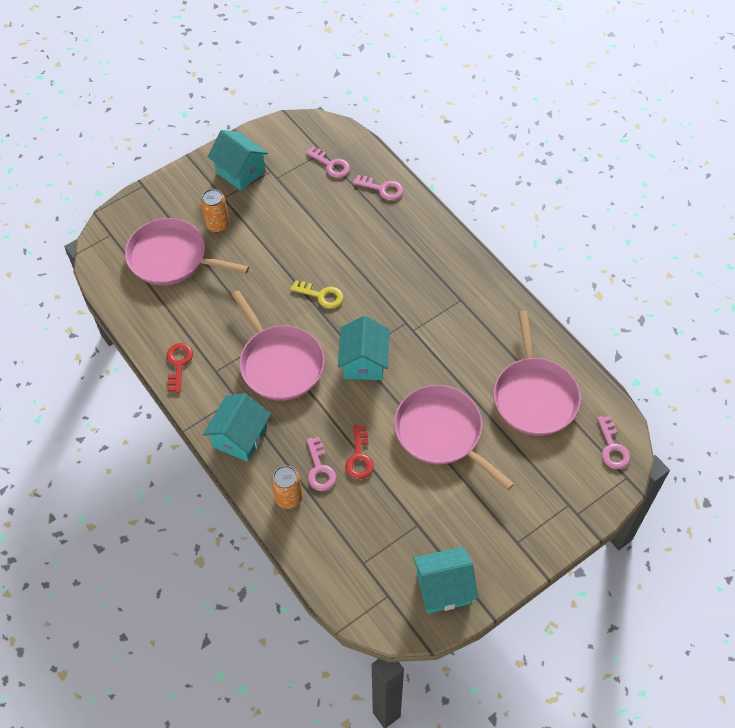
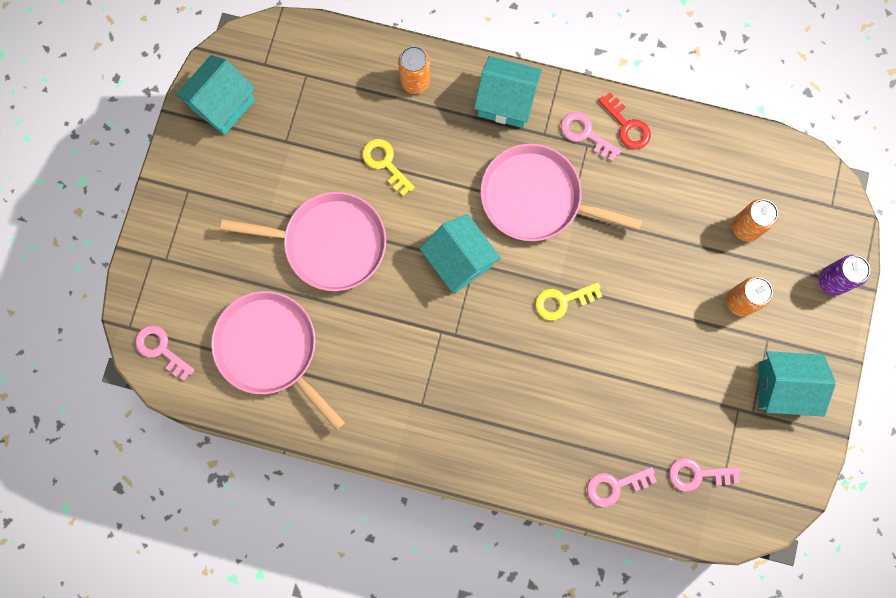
camera: 140 degrees right, 20 degrees up
(155, 199) = (832, 281): none -> purple can
(172, 258) = (746, 227): pink pan -> orange can
(240, 437) = (506, 101): turquoise house -> turquoise house turned 60 degrees counterclockwise
(319, 469) = (410, 126): pink key -> pink key (585, 134)
(359, 457) = (385, 163): red key -> yellow key

